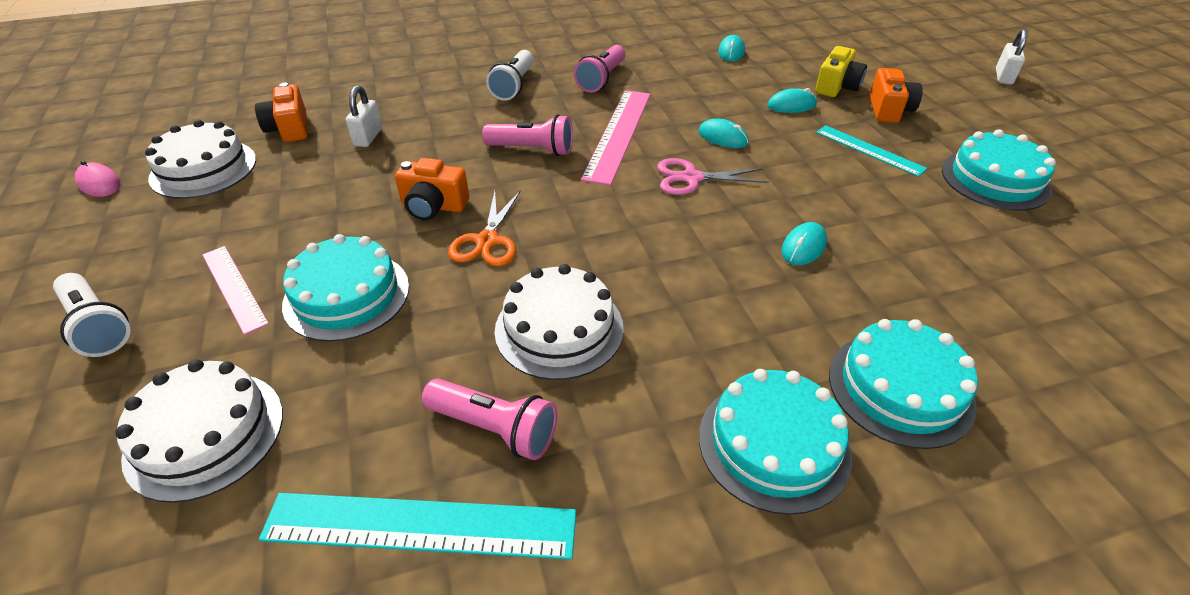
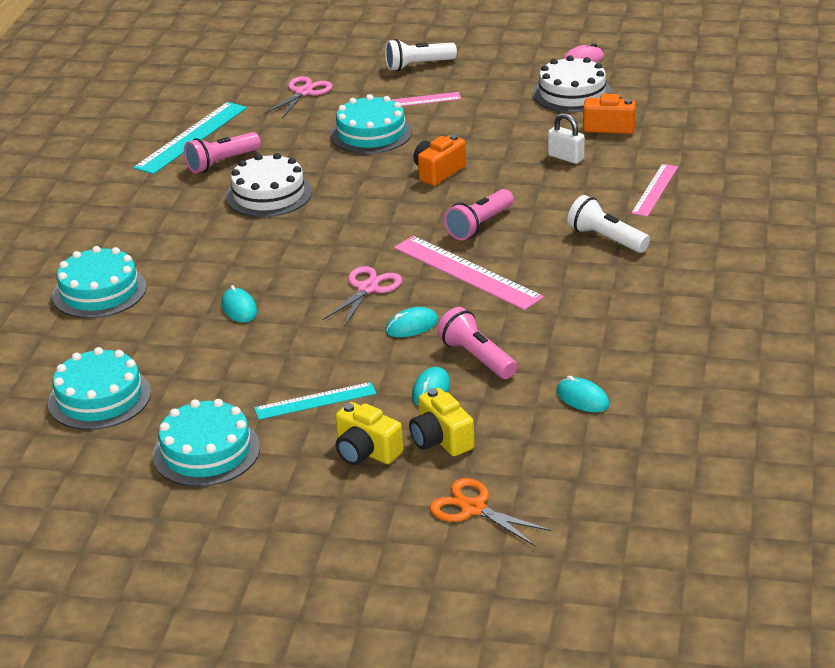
camera: 120 degrees right, 10 degrees down
(205, 434) = (304, 92): white cake -> pink scissors
(416, 82) = (654, 190): none -> pink ruler
(487, 241) = (377, 185): orange scissors -> orange scissors (473, 508)
(602, 79) = (581, 291): pink flashlight -> pink flashlight (477, 358)
(773, 444) = (120, 236): turquoise cake -> turquoise cake (99, 398)
(889, 110) = (366, 451): orange camera -> yellow camera
(1003, 77) = (351, 590): white padlock -> none

